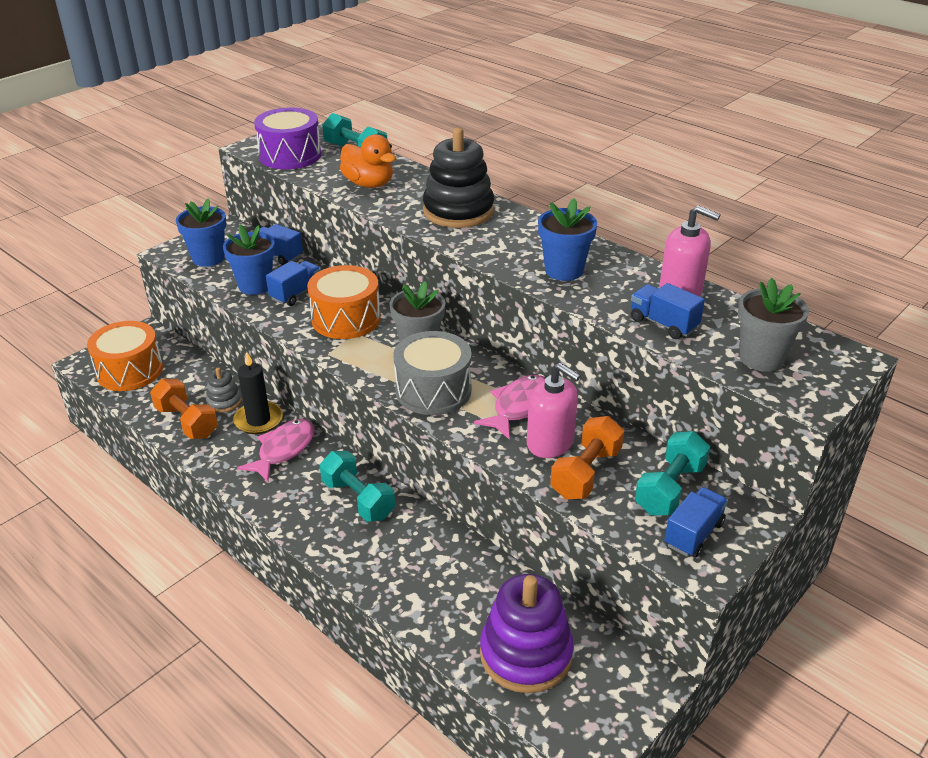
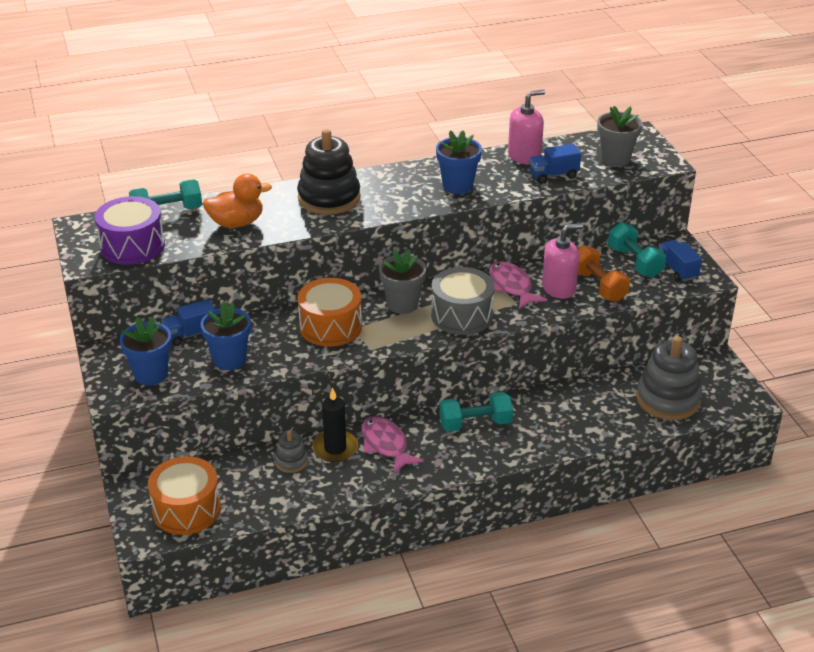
camera: 60 degrees left, 0 degrees up
(187, 422) = (300, 490): orange dumbbell -> none
(296, 293) = (266, 341): blue truck -> none
(526, 654) = (667, 399): purple stacking toy -> grey stacking toy

